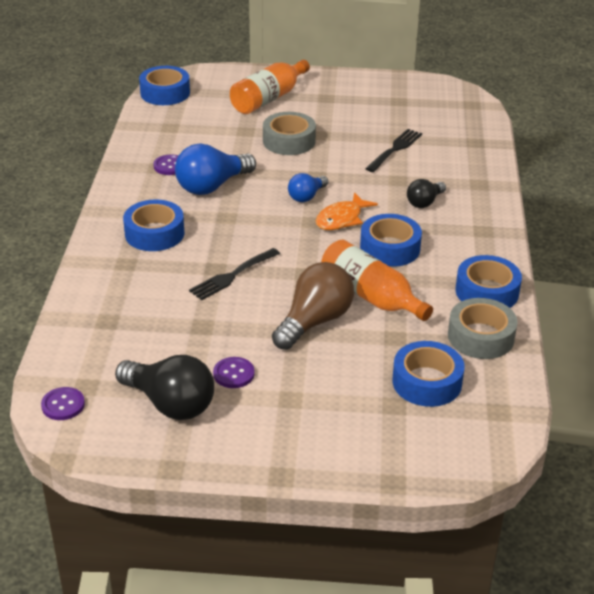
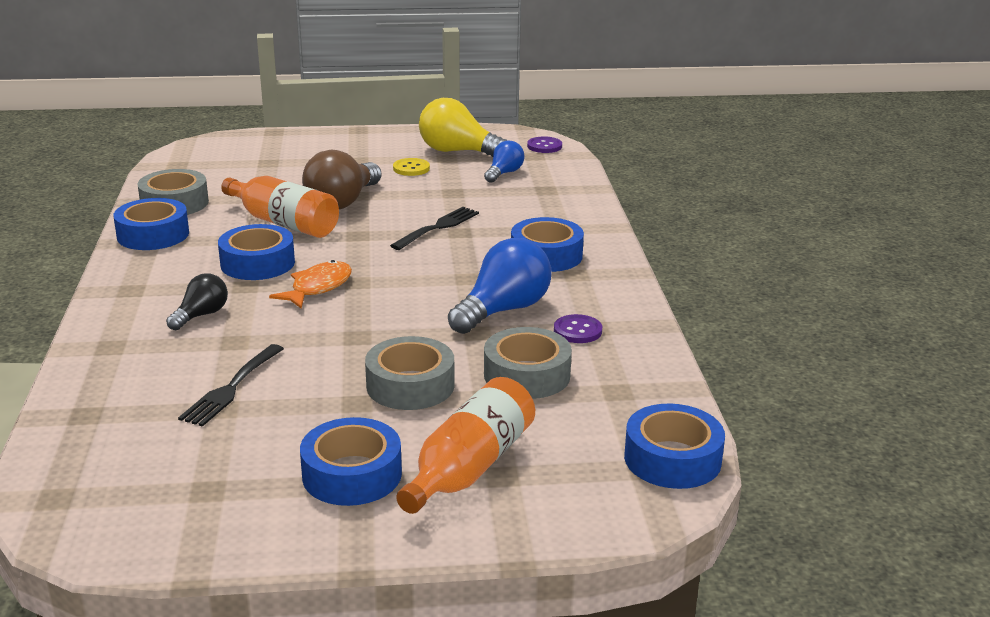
camera: 170 degrees right, 10 degrees down
(170, 404) = (458, 152): black light bulb -> yellow light bulb
(217, 141) = (527, 375): none -> grey tape
(233, 374) = (411, 168): purple button -> yellow button
(306, 196) = (368, 309): blue light bulb -> blue light bulb (504, 173)
(427, 382) = (236, 175): blue tape -> blue tape (352, 474)

